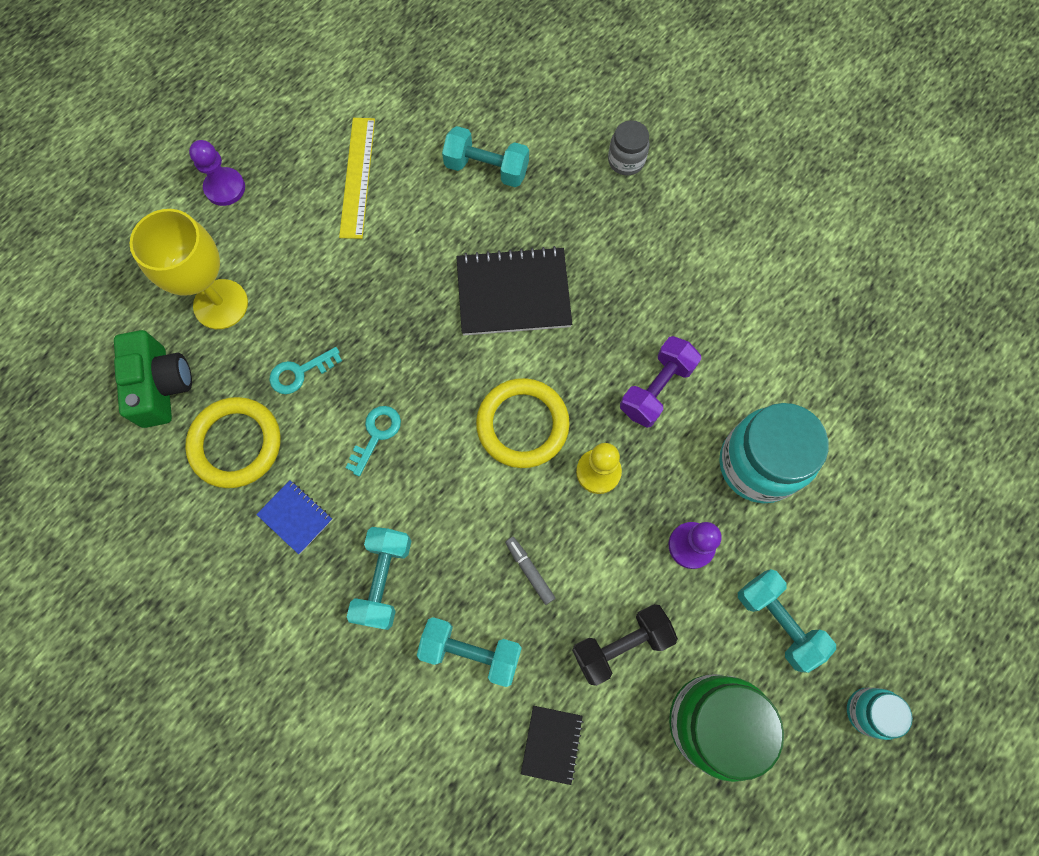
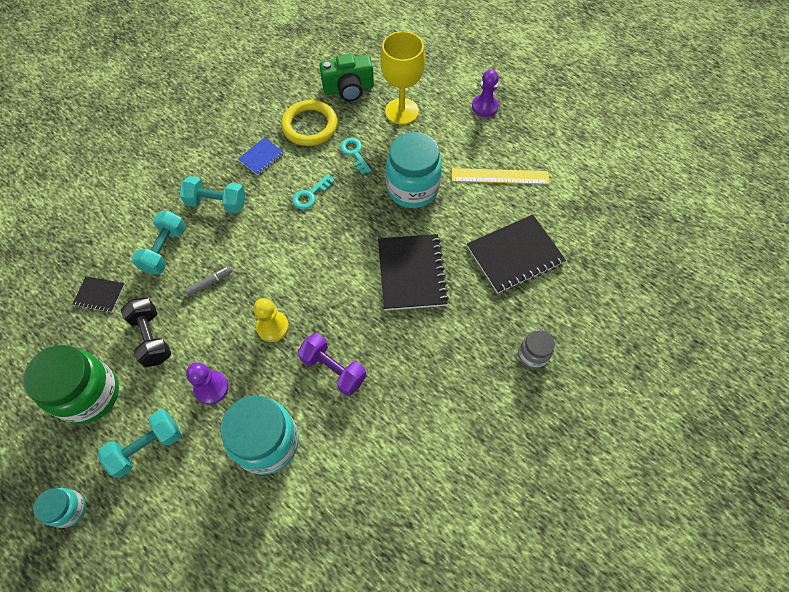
camera: 90 degrees right, 10 degrees down
(372, 290) = (412, 189): none -> turquoise jar
(376, 435) = (310, 195): turquoise key -> turquoise key turned 105 degrees clockwise
(486, 169) = (514, 255): turquoise dumbbell -> black notebook
(522, 425) = (311, 279): yellow ring -> none

